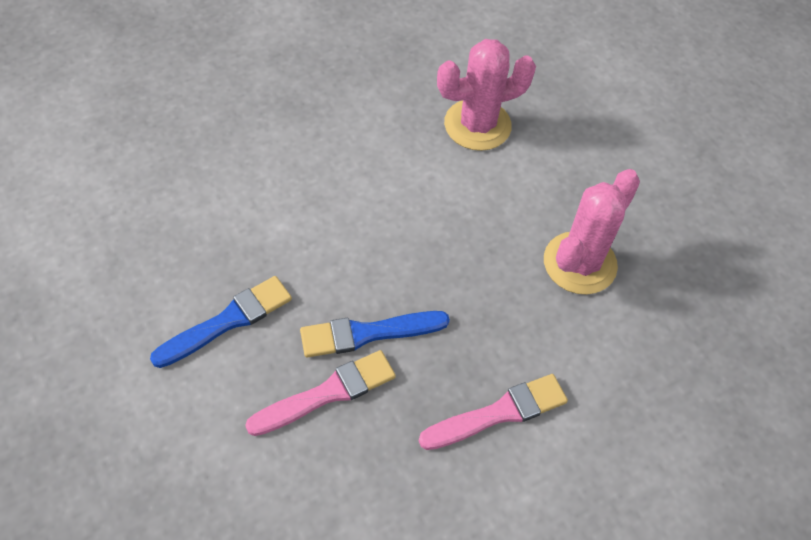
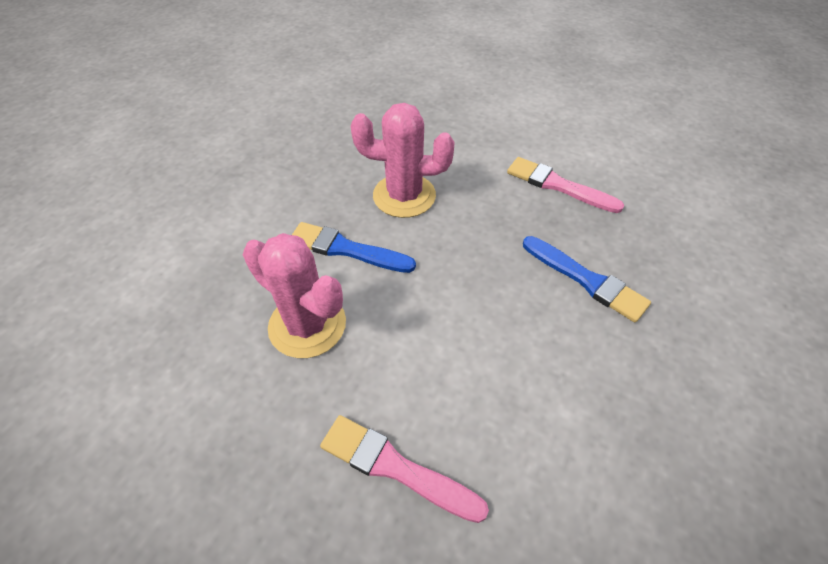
camera: 120 degrees left, 5 degrees down
(228, 321) = (689, 382): blue brush -> blue brush (346, 249)
(327, 393) = (653, 275): pink brush -> pink brush (395, 467)

